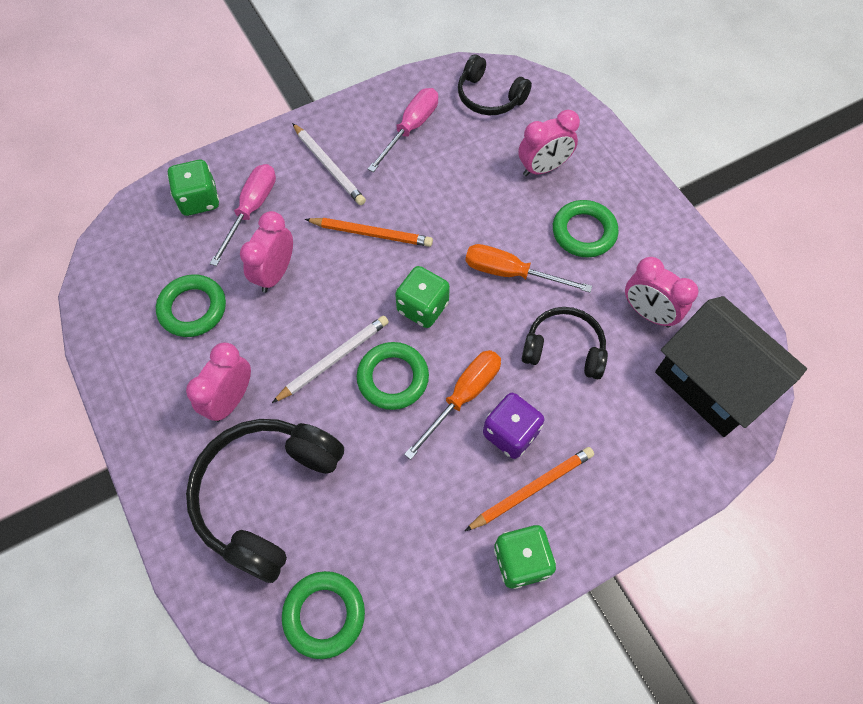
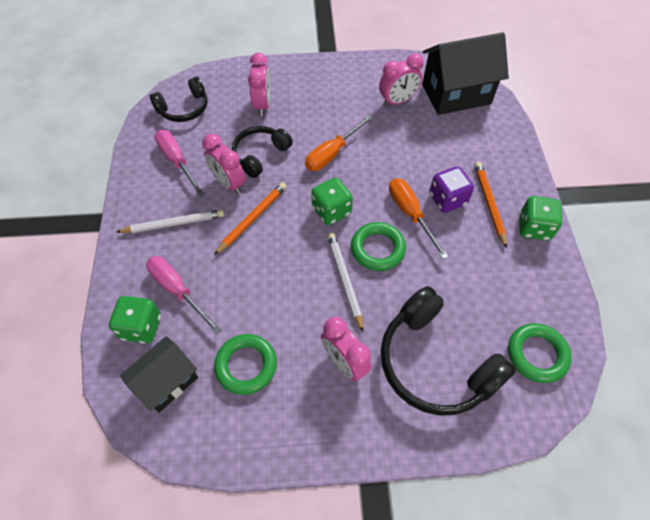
camera: 65 degrees left, 5 degrees down
(151, 250) = (167, 381): none -> black house
(275, 273) = (249, 293): pink clock -> pink clock (229, 183)
(564, 349) = (402, 149): black headphones -> black headphones (260, 155)
(584, 232) = (324, 106): green ring -> none

